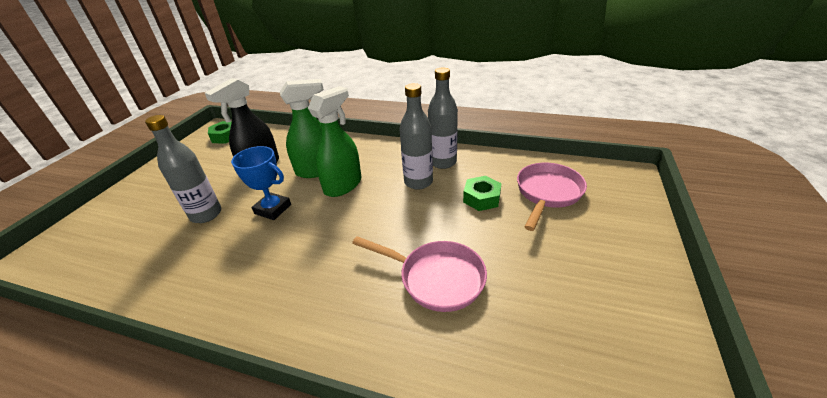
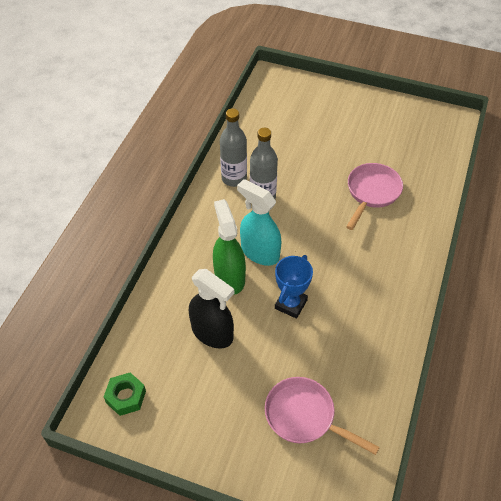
camera: 90 degrees left, 15 degrees up
(206, 214) = (294, 361): grey bottle -> none
(343, 185) = (259, 252): green spray bottle -> turquoise spray bottle
(481, 198) = (290, 159): green nut -> none
(547, 193) = (288, 123): pink pan -> pink pan (304, 416)

